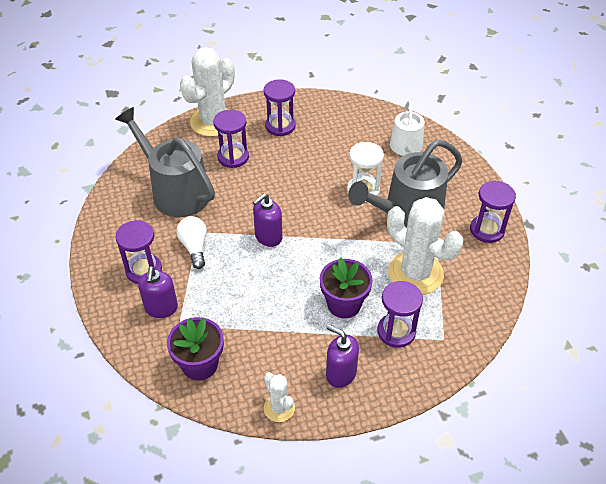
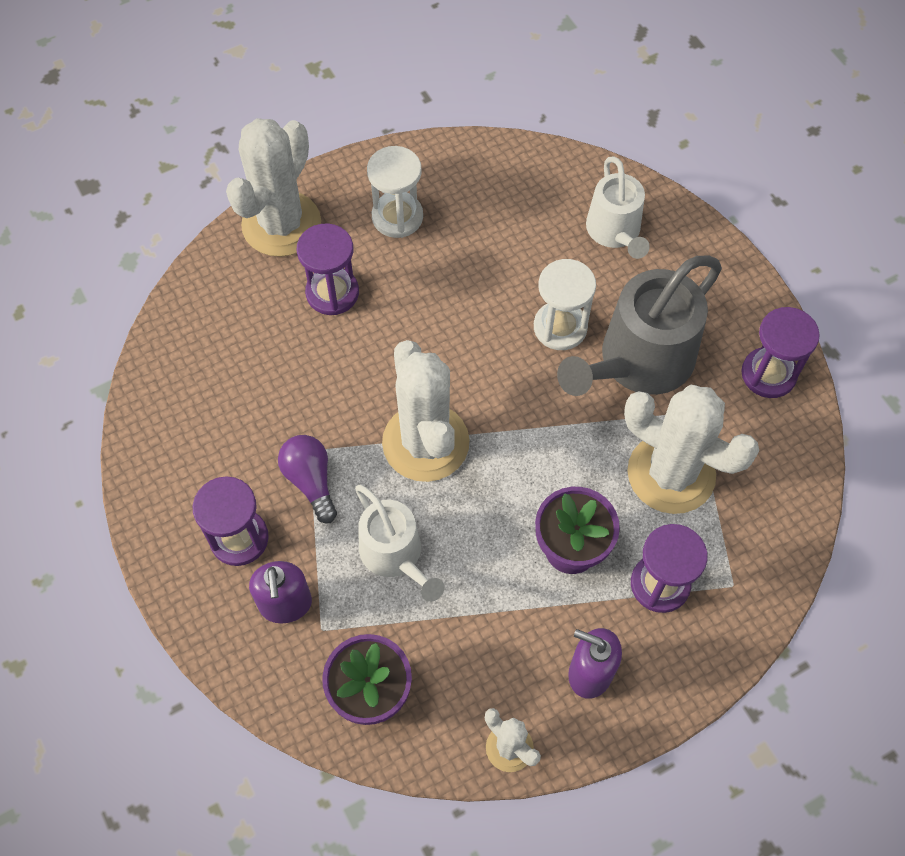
camera: 10 degrees left, 15 degrees up
(176, 191) = (253, 377): grey watering can -> none
(194, 247) = (310, 481): white light bulb -> purple light bulb
(234, 292) = (395, 555): none -> white watering can
(268, 237) = (425, 442): purple soap dispenser -> white cactus
(280, 126) = (397, 217): purple hourglass -> white hourglass

